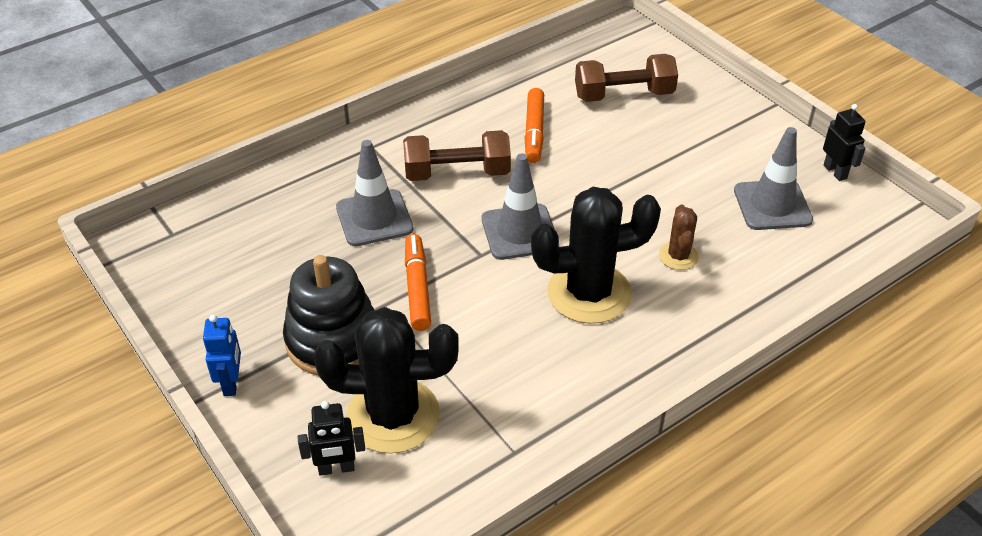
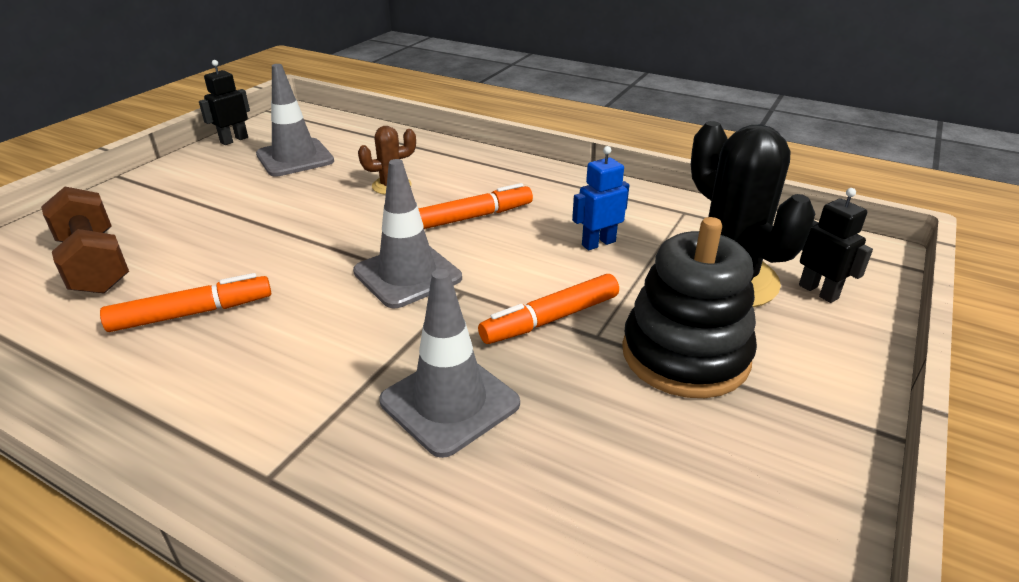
camera: 115 degrees left, 10 degrees down
(231, 383) = (834, 414): blue robot -> blue robot (598, 243)
(457, 173) = (311, 355): brown dumbbell -> none
(589, 293) = (473, 217): black cactus -> orange marker

